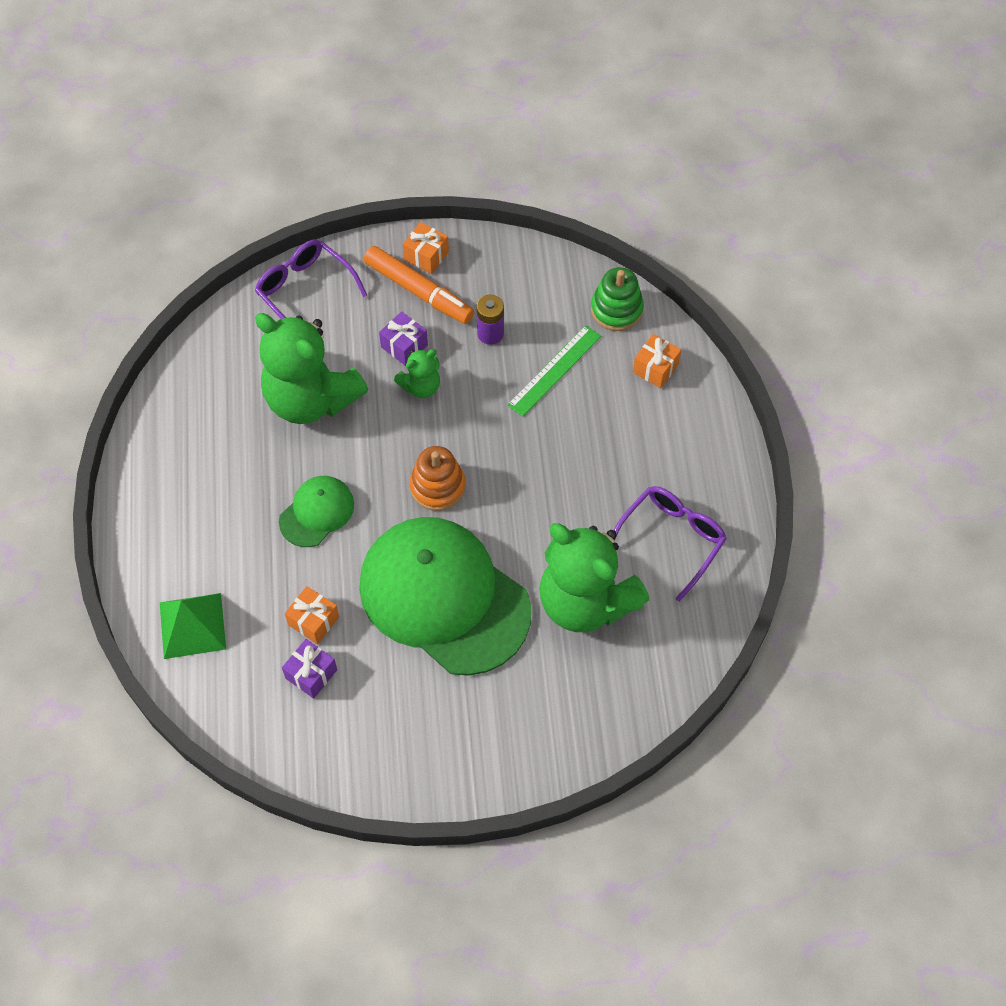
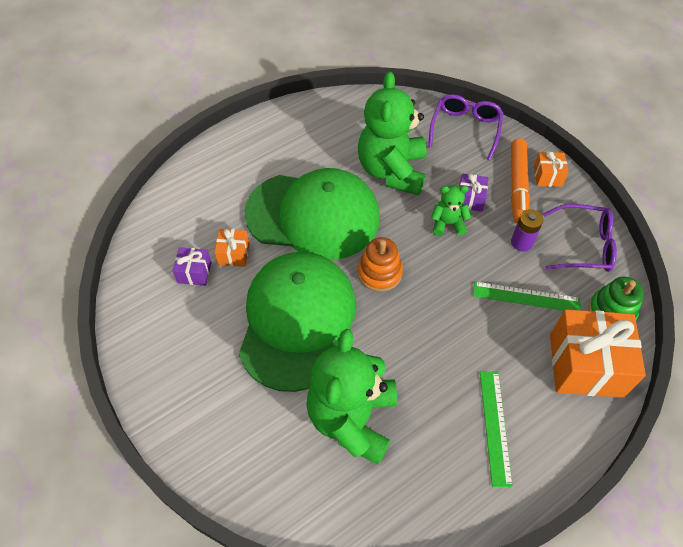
camera: 60 degrees right, 5 degrees down
(192, 625) = (194, 193): green pyramid -> none
(317, 512) = (313, 215): green cap -> green cap, size x2.18
(421, 386) = (447, 224): green teddy bear -> green teddy bear turned 150 degrees clockwise
(655, 368) = (585, 365): orange gift -> orange gift, size x2.12
(668, 482) = (495, 426): none -> green ruler
(671, 539) = (447, 456): purple glasses -> purple glasses (584, 245)

